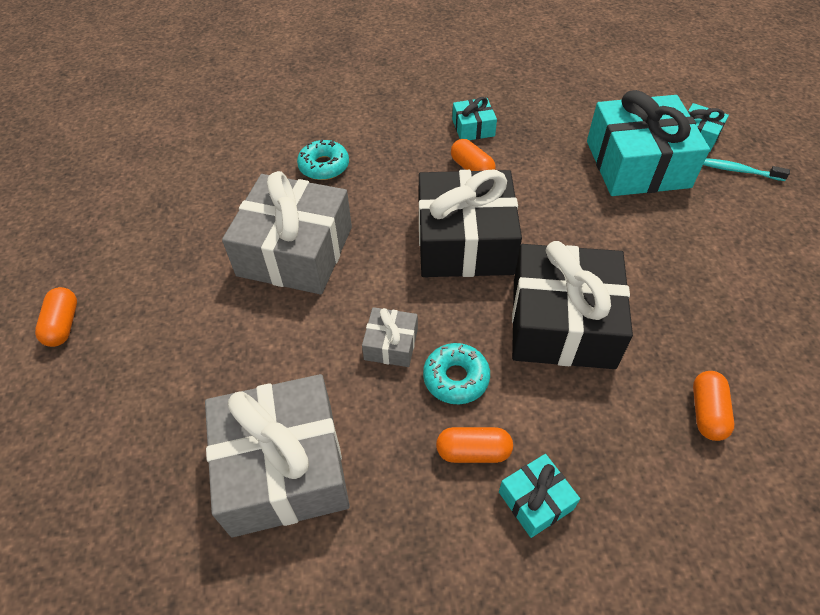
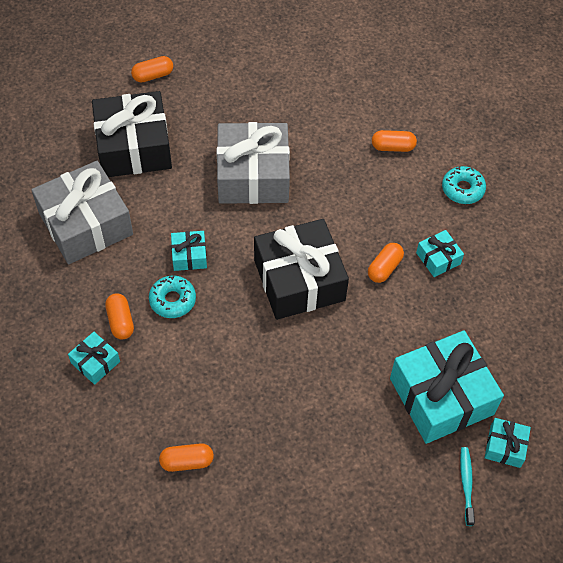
camera: 70 degrees right, 5 degrees up
(318, 126) = (393, 147): none -> orange capsule
(324, 166) = (347, 165): turquoise donut -> turquoise donut (462, 189)
(391, 344) = (189, 256): grey gift -> turquoise gift
(562, 323) = (239, 358): black gift -> black gift (134, 147)

